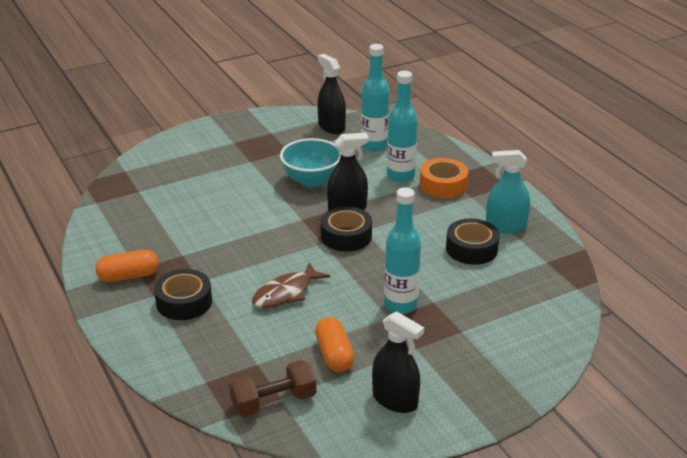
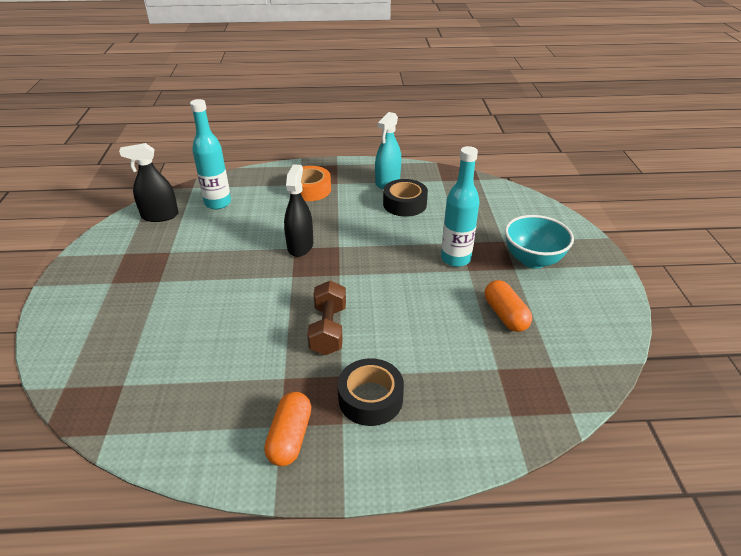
camera: 65 degrees left, 5 degrees up
(273, 402) = (558, 372): brown dumbbell -> brown dumbbell (328, 329)
(286, 293) = (400, 319): brown fish -> none
(311, 180) = (235, 252): turquoise bowl -> turquoise bowl (532, 260)
(334, 355) = (505, 315): orange capsule -> orange capsule turned 60 degrees clockwise
(346, 236) = (340, 258): black tape -> none
(395, 400) = (575, 298): black spray bottle -> none
(400, 176) = (277, 204): turquoise bottle -> none

